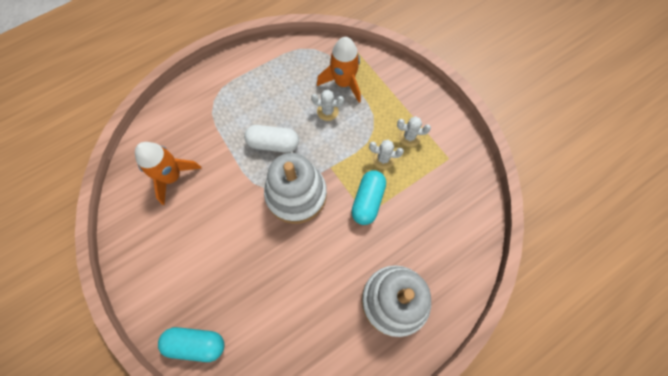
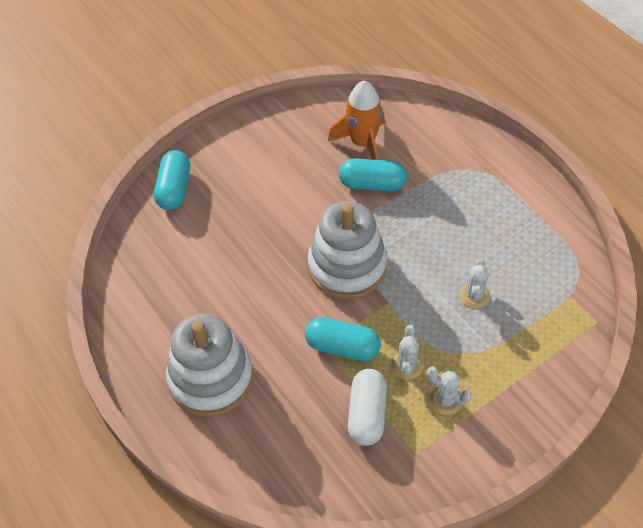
camera: 90 degrees right, 15 degrees down
(217, 171) = (372, 184): none -> turquoise capsule
(273, 144) = (416, 237): white capsule -> white capsule (367, 414)
(343, 83) = (525, 313): orange rocket -> none
(409, 137) = (446, 400): white cactus -> white cactus turned 60 degrees counterclockwise

